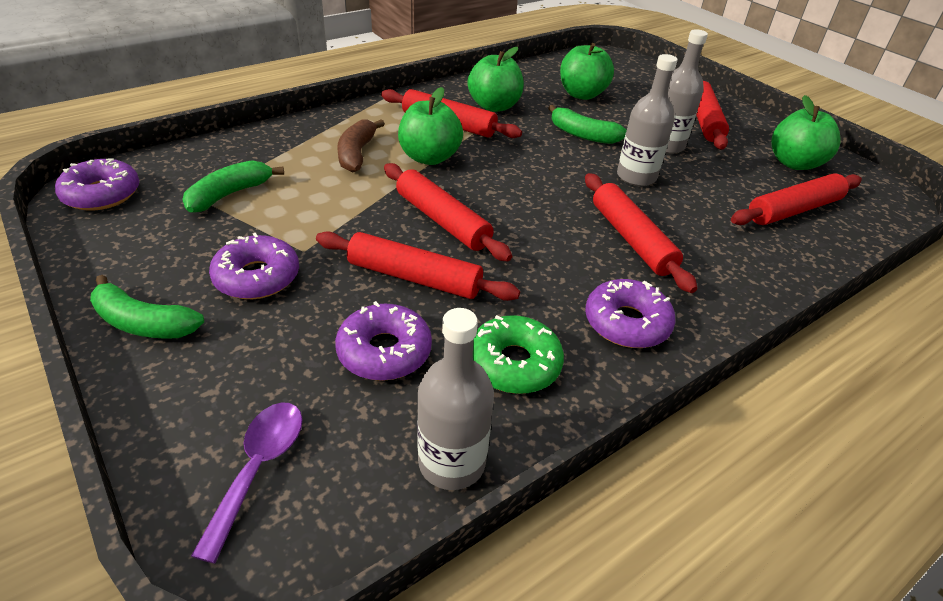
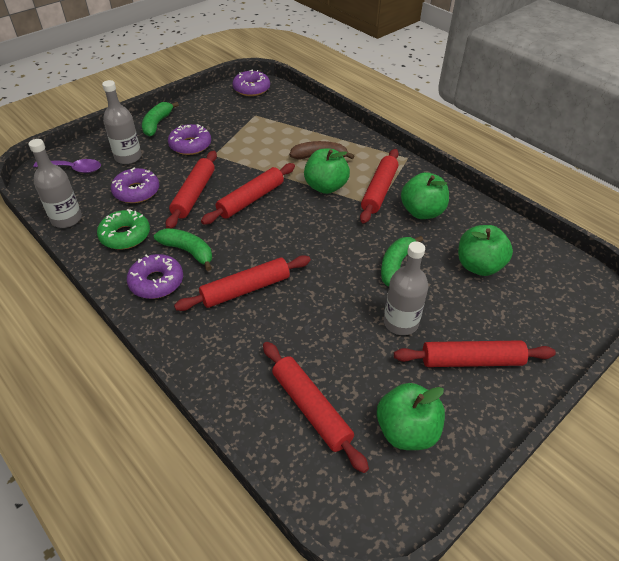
camera: 85 degrees right, 5 degrees up
(230, 194) = (260, 123): green banana -> green banana (188, 251)
(636, 177) = (336, 297): grey bottle -> grey bottle (128, 157)

